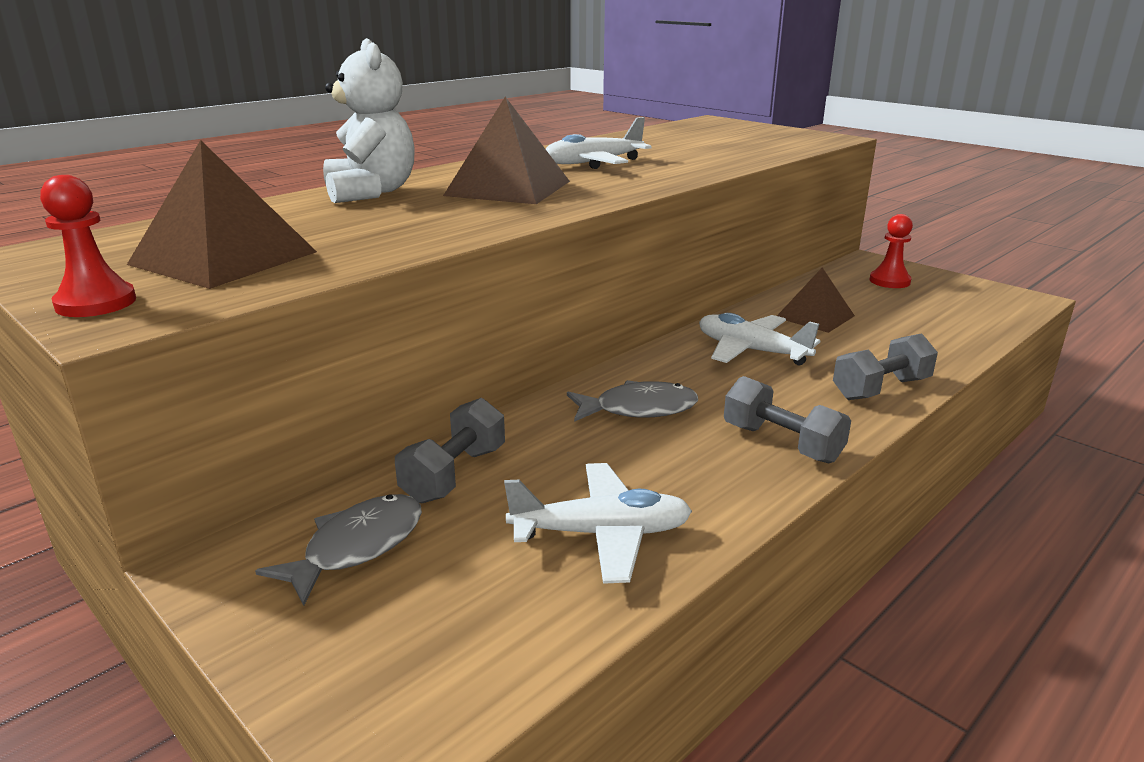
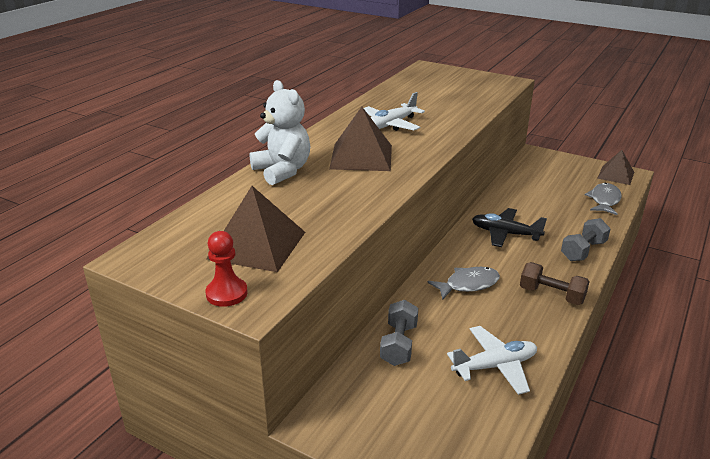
camera: 15 degrees left, 5 degrees up
(357, 547) = (380, 397): grey fish -> grey fish (604, 200)
(751, 351) = (505, 234): white plane -> black plane
(781, 443) = (551, 295): grey dumbbell -> brown dumbbell
(815, 316) = (526, 202): brown pyramid -> brown pyramid (615, 175)
(889, 281) = (554, 169): red pawn -> none

